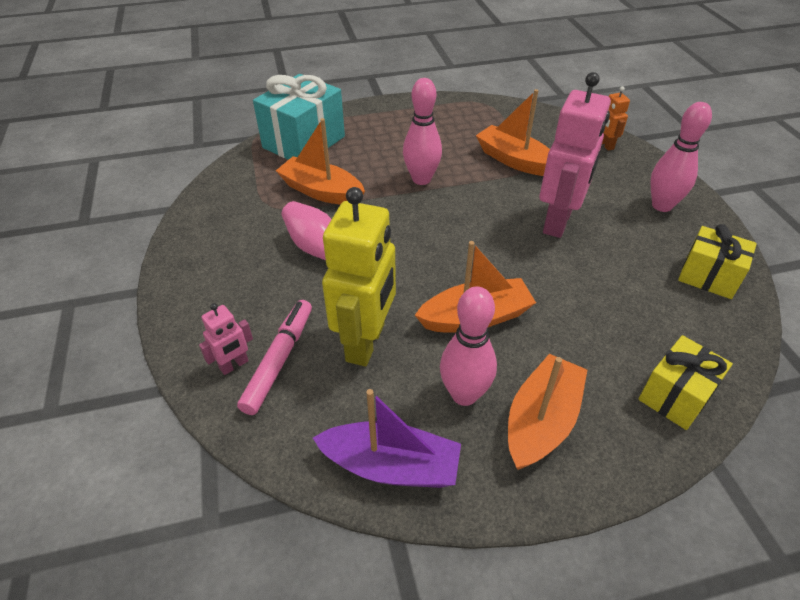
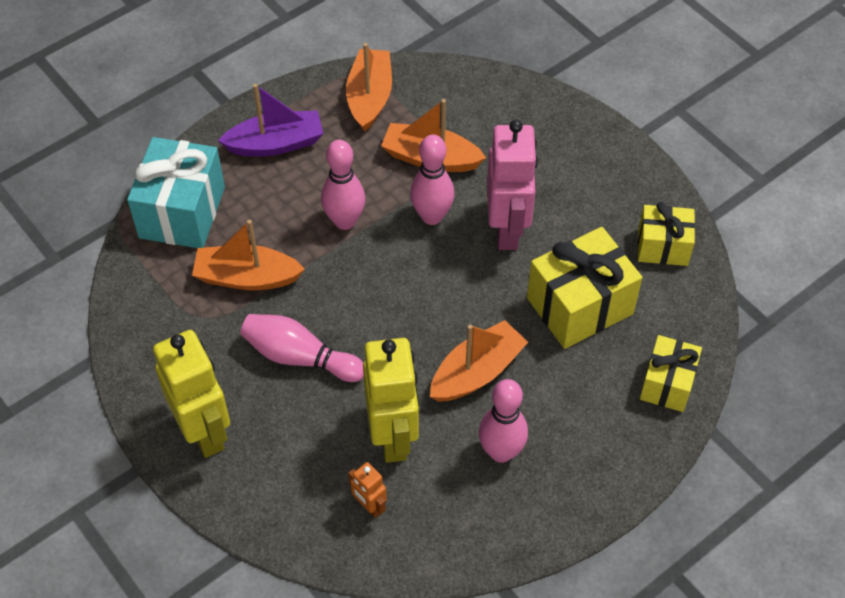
camera: 25 degrees left, 10 degrees up
(210, 281) = (205, 431): none -> yellow robot
(234, 365) = (289, 506): pink robot -> none
(279, 360) = (326, 485): pink marker -> none
(391, 466) = (473, 537): purple boat -> purple boat (276, 144)
(541, 421) = (572, 450): orange boat -> orange boat (370, 97)
(603, 297) = (579, 306): none -> yellow gift
(605, 145) = (517, 101): orange robot -> orange robot (369, 506)
(662, 205) = (598, 171): pink bowling pin -> pink bowling pin (432, 216)

